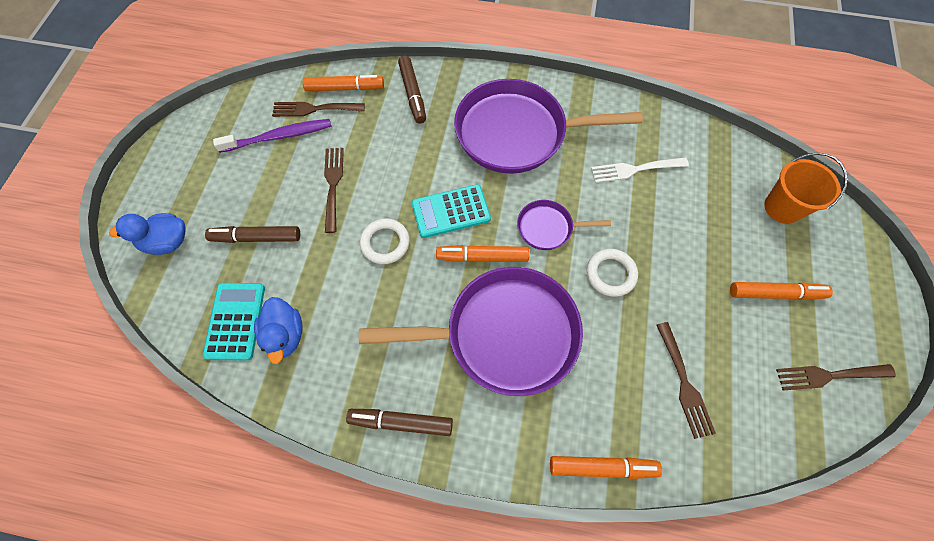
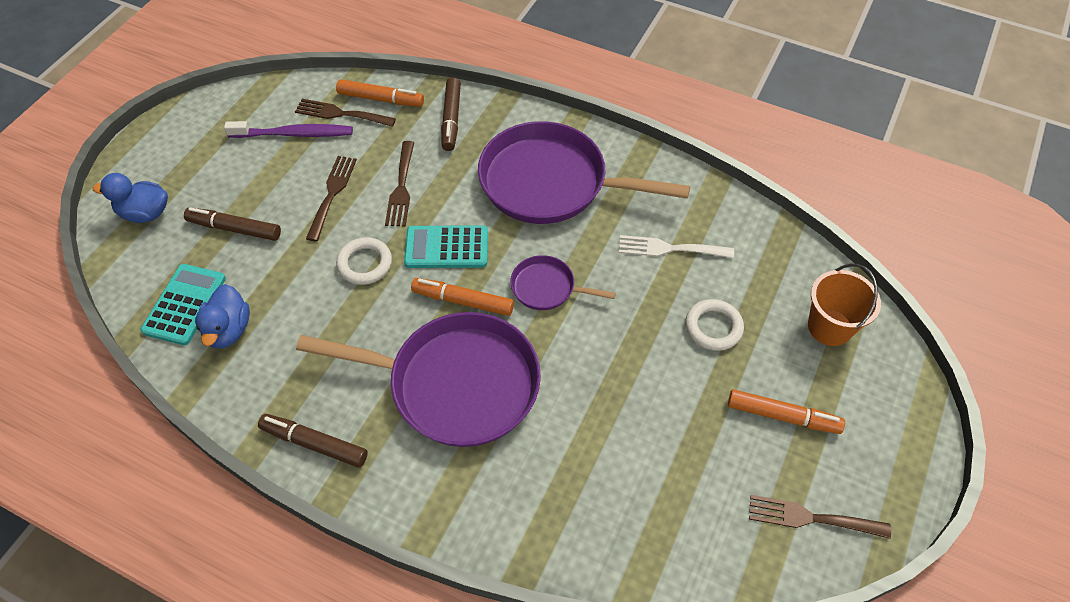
camera: 15 degrees right, 10 degrees down
(602, 467) = (511, 543): orange marker -> none
(610, 274) = (598, 351): white ring -> white ring (713, 327)
(684, 384) = (637, 483): brown fork -> brown fork (401, 188)

